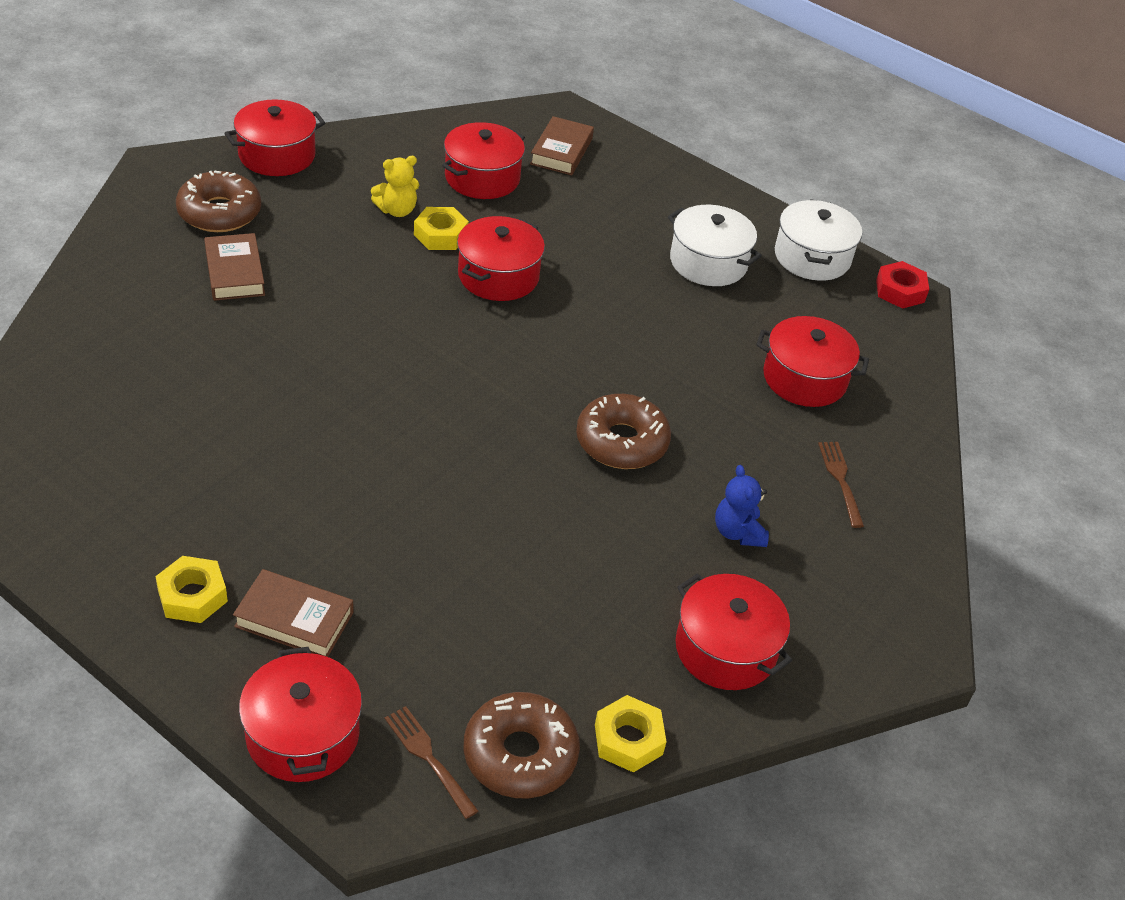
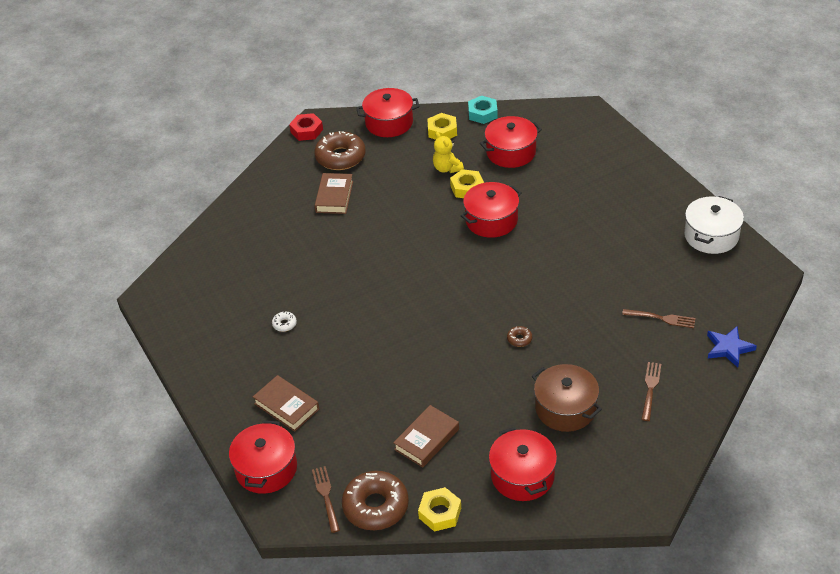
camera: 30 degrees right, 0 degrees up
(192, 596) = (239, 382): yellow nut -> yellow nut (442, 131)
(233, 484) = (284, 324): none -> white donut
(397, 210) = (447, 168): yellow teddy bear -> yellow teddy bear turned 60 degrees clockwise
(415, 129) = (482, 113): none -> turquoise nut
(561, 151) = (572, 139): brown book -> brown book (426, 439)
(621, 442) = (519, 339): brown donut -> brown donut, size x0.42
(708, 262) = (635, 230): white pot -> none
(738, 532) = (565, 408): blue teddy bear -> brown pot
(804, 378) = (661, 318): red pot -> brown fork
(900, 291) = (763, 269): red nut -> red nut (306, 131)
(913, 404) = (728, 348): none -> blue star

